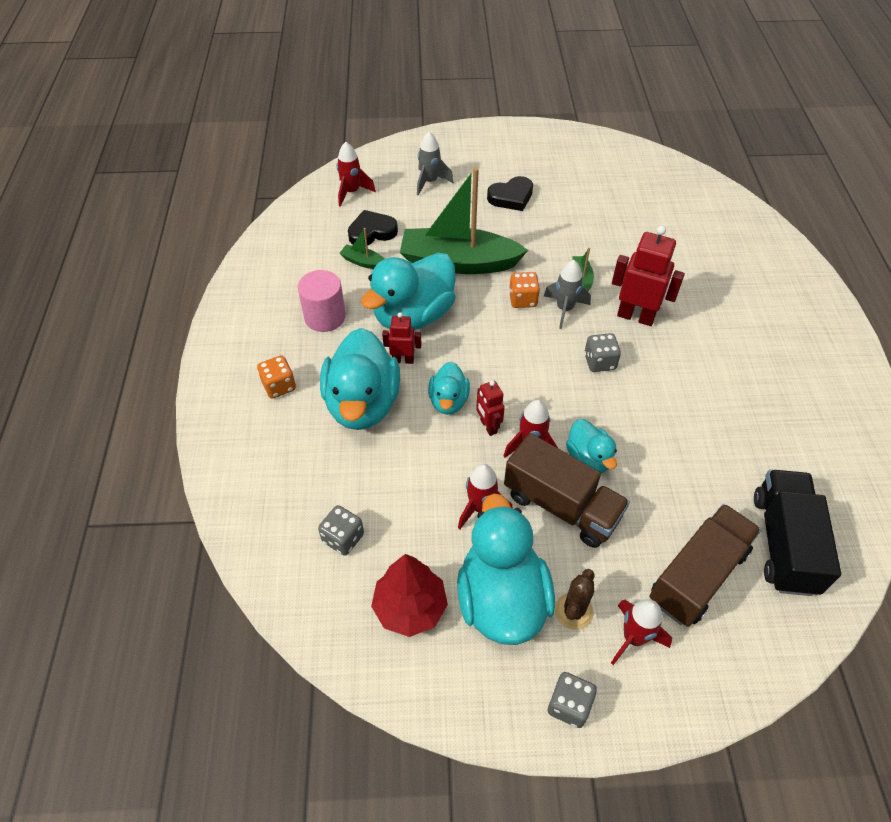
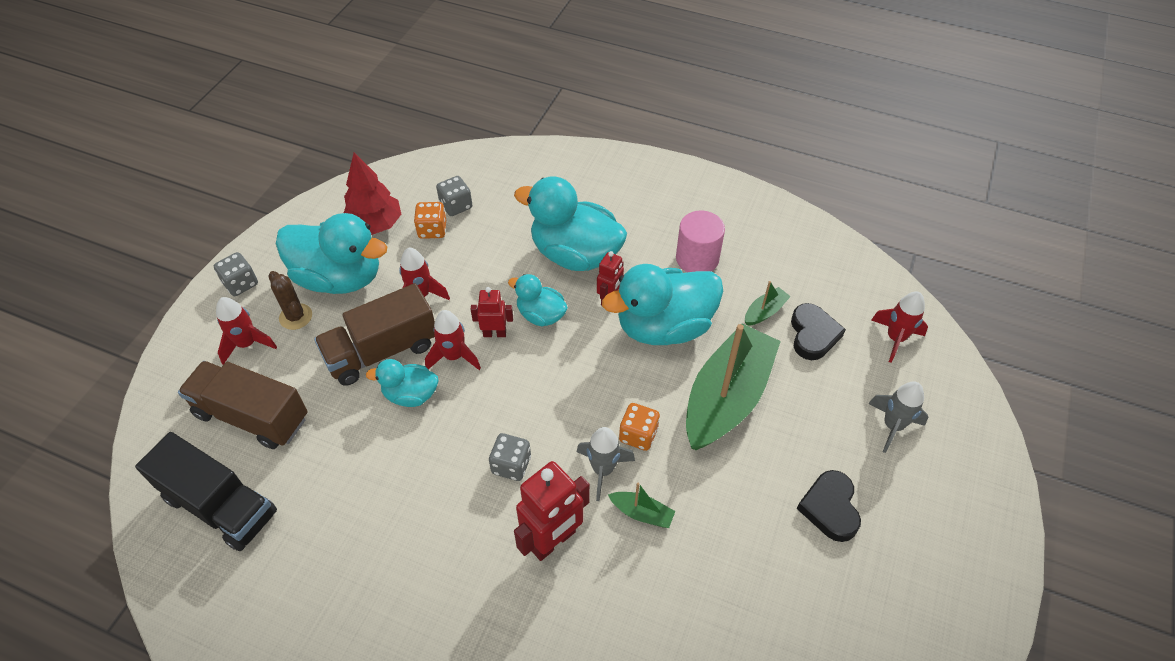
camera: 115 degrees right, 0 degrees up
(279, 386) = (627, 206): orange dice -> orange dice (432, 230)
(413, 315) = (664, 327): turquoise duck -> turquoise duck turned 90 degrees counterclockwise
(697, 575) = (252, 416): brown truck -> brown truck turned 135 degrees clockwise

